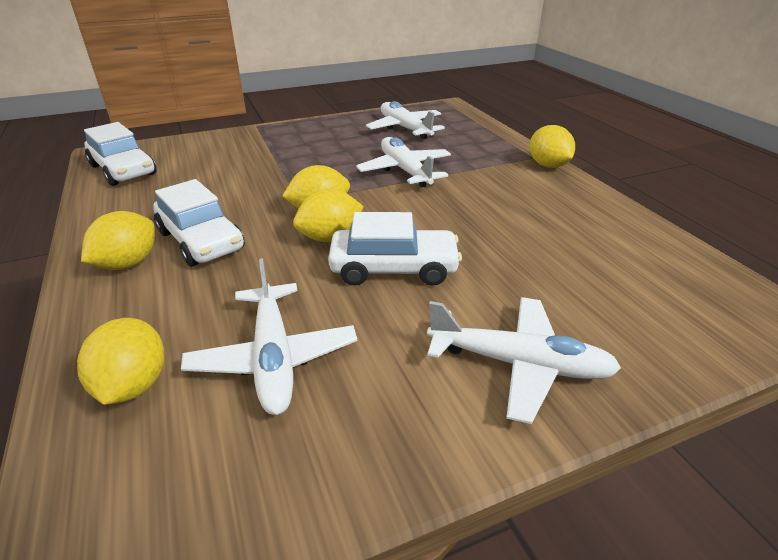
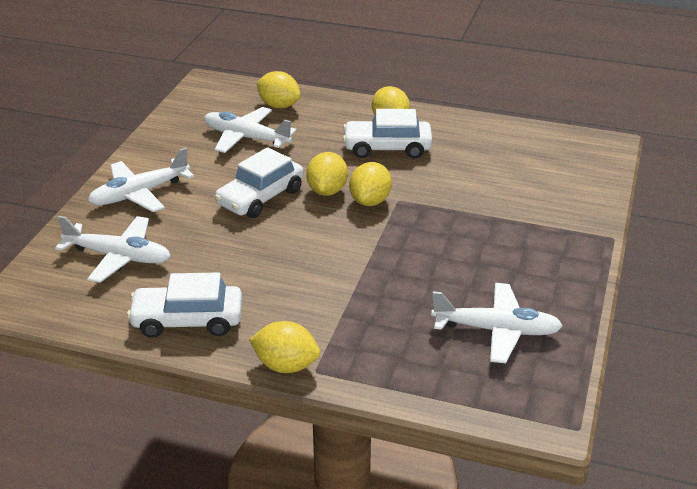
camera: 130 degrees right, 0 degrees up
(123, 170) = (554, 145): white car -> white car (187, 320)
(405, 171) = (387, 272): white plane -> white plane (119, 257)

